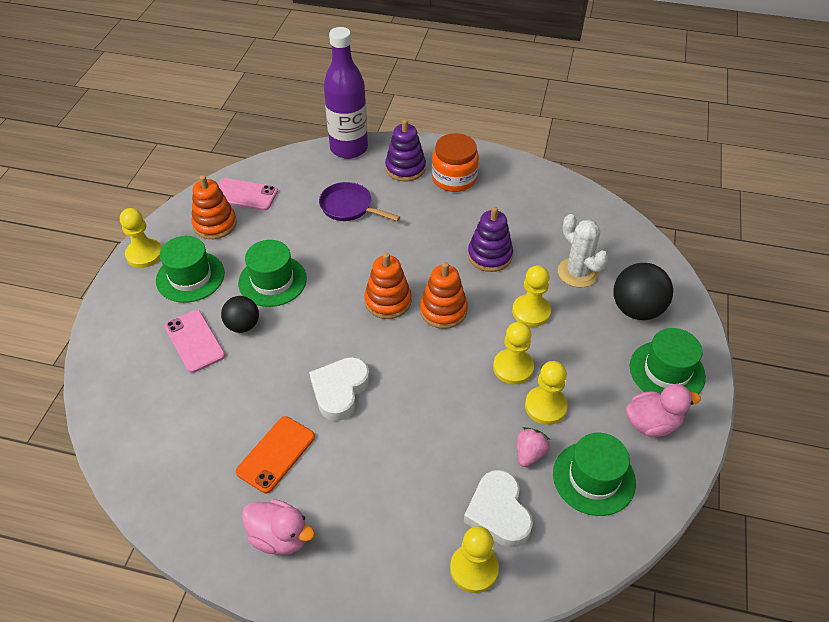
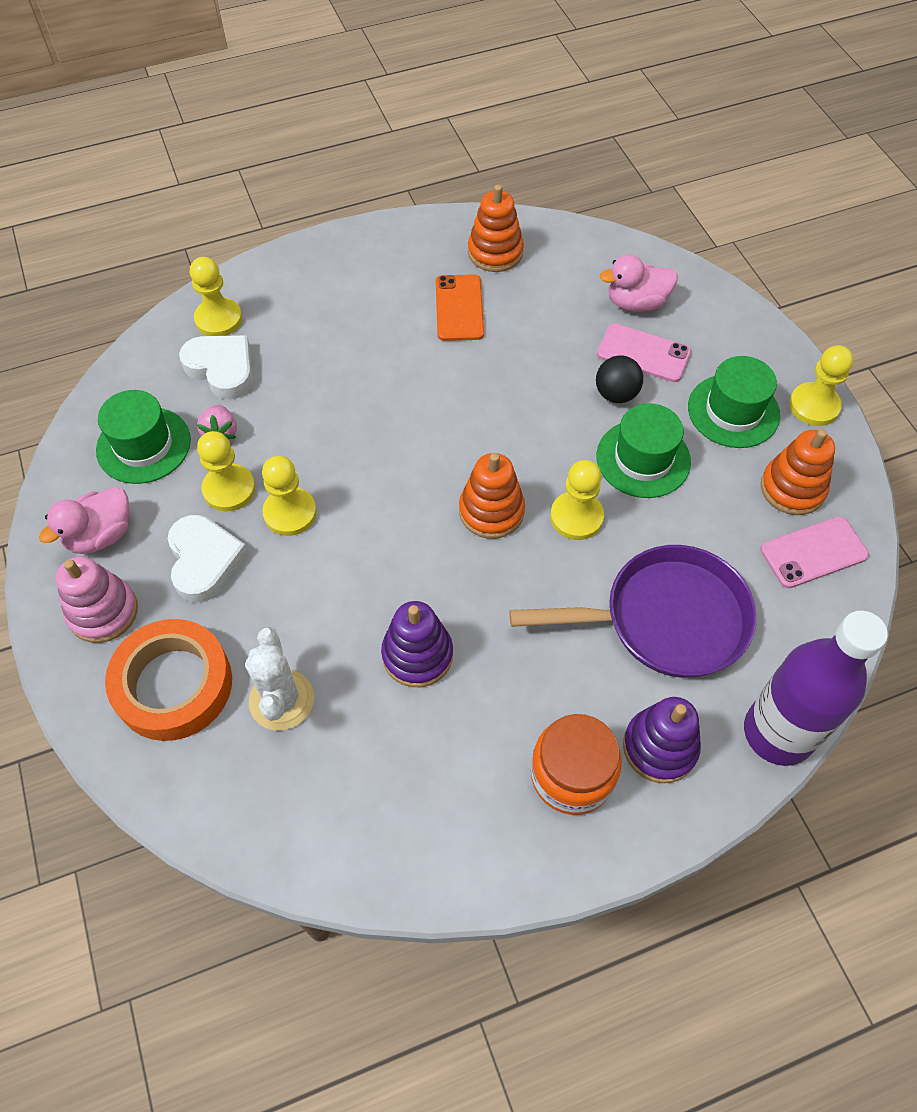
camera: 145 degrees right, 10 degrees up
(280, 537) = (397, 259): pink duck -> pink duck (636, 303)
(340, 390) = (454, 389): white heart -> white heart (204, 561)
(349, 207) = (665, 619): purple pan -> purple pan, size x1.67
(443, 310) = (418, 537): orange stacking toy -> orange stacking toy (495, 252)
(531, 312) = (311, 599): yellow pawn -> yellow pawn (576, 517)
(577, 272) = (281, 700): white cactus -> white cactus turned 60 degrees clockwise
(636, 309) = (173, 685): black ball -> orange tape
(667, 371) = (103, 612): green hat -> pink stacking toy

